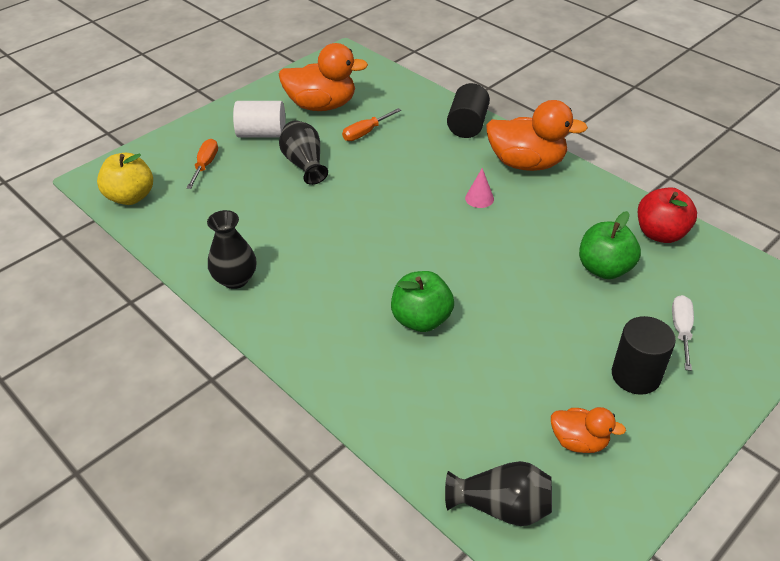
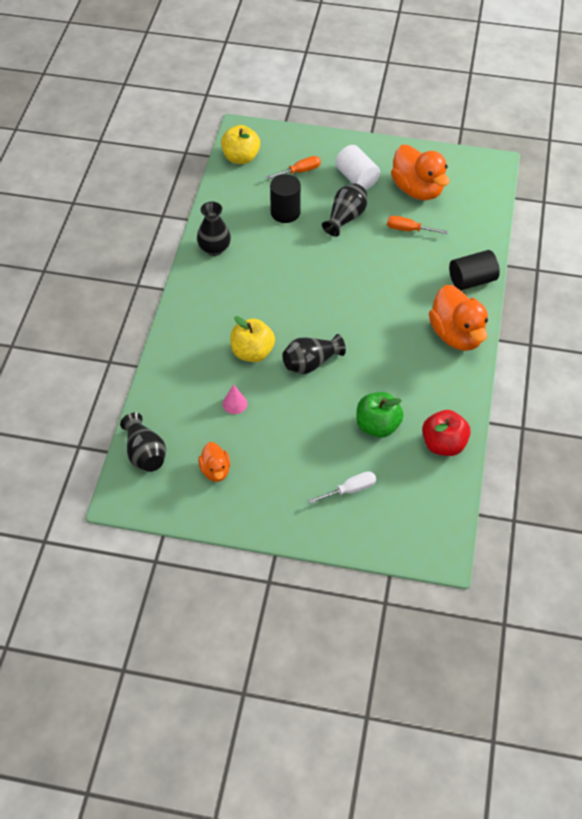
camera: 55 degrees right, 10 degrees up
(421, 319) = (252, 352): green apple -> yellow apple
(477, 279) = (311, 363): none -> black vase
(479, 198) = (392, 327): pink cone -> pink cone (234, 403)
(635, 375) = (289, 479): black cylinder -> black cylinder (285, 212)

